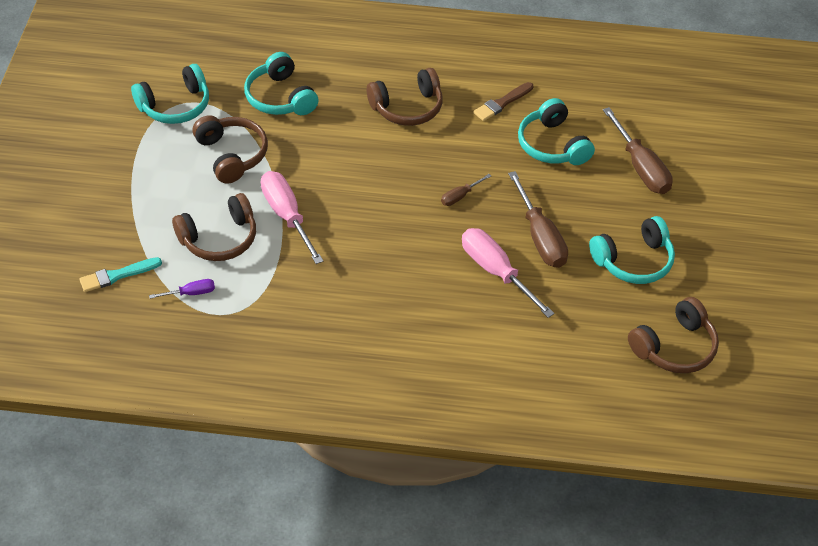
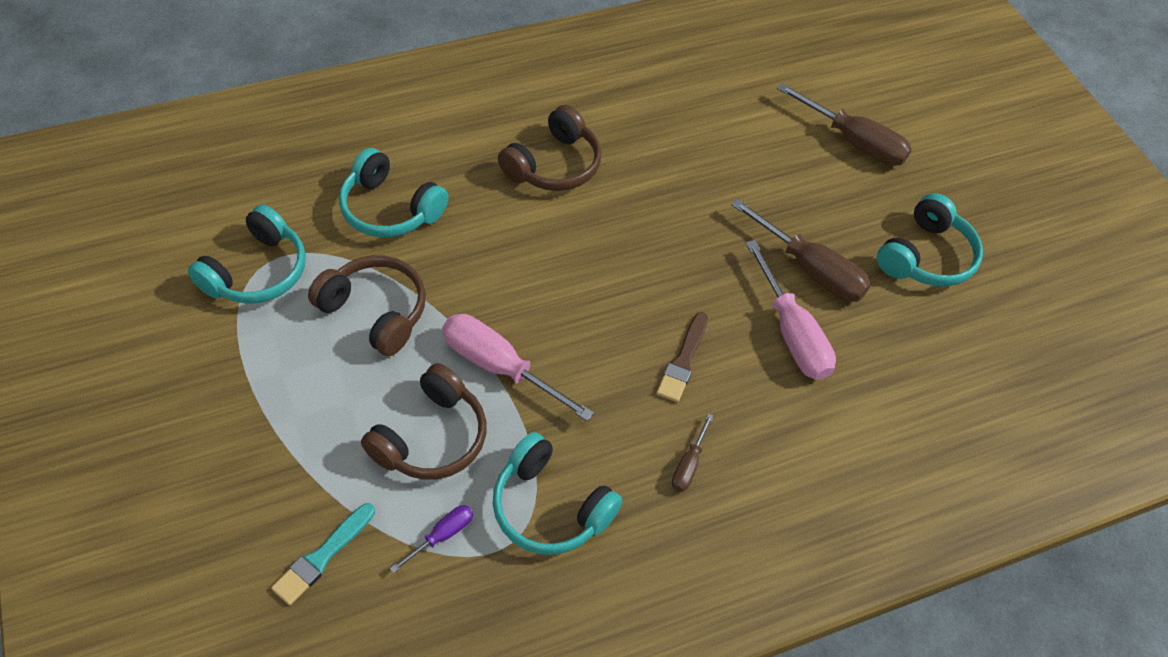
camera: 30 degrees left, 5 degrees up
(460, 196) = (688, 254): brown screwdriver -> brown screwdriver (688, 465)
(495, 271) = (792, 334): pink screwdriver -> pink screwdriver turned 135 degrees counterclockwise
(502, 103) = (657, 120): brown brush -> brown brush (683, 361)
(552, 145) = (745, 150): turquoise headphones -> turquoise headphones (550, 507)
(674, 347) = (1040, 344): brown headphones -> none

